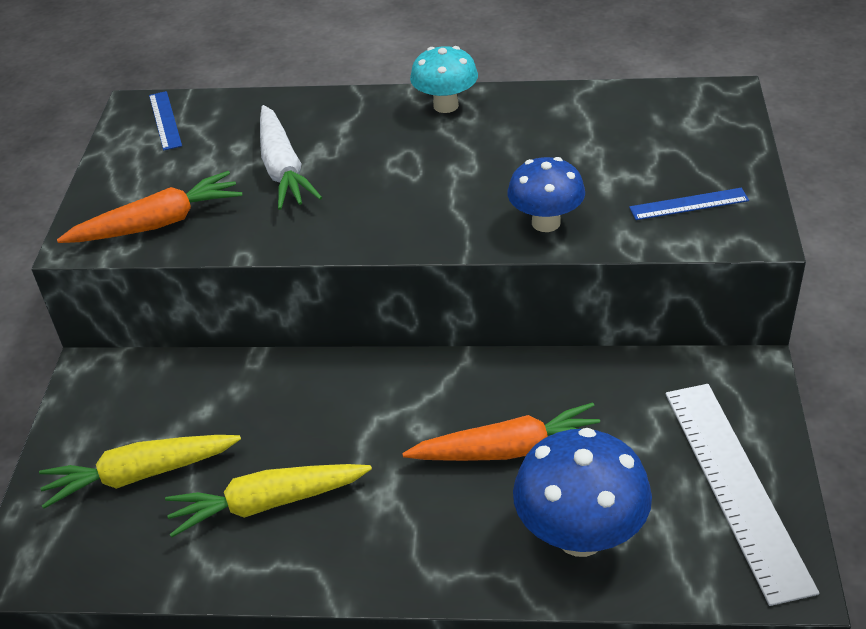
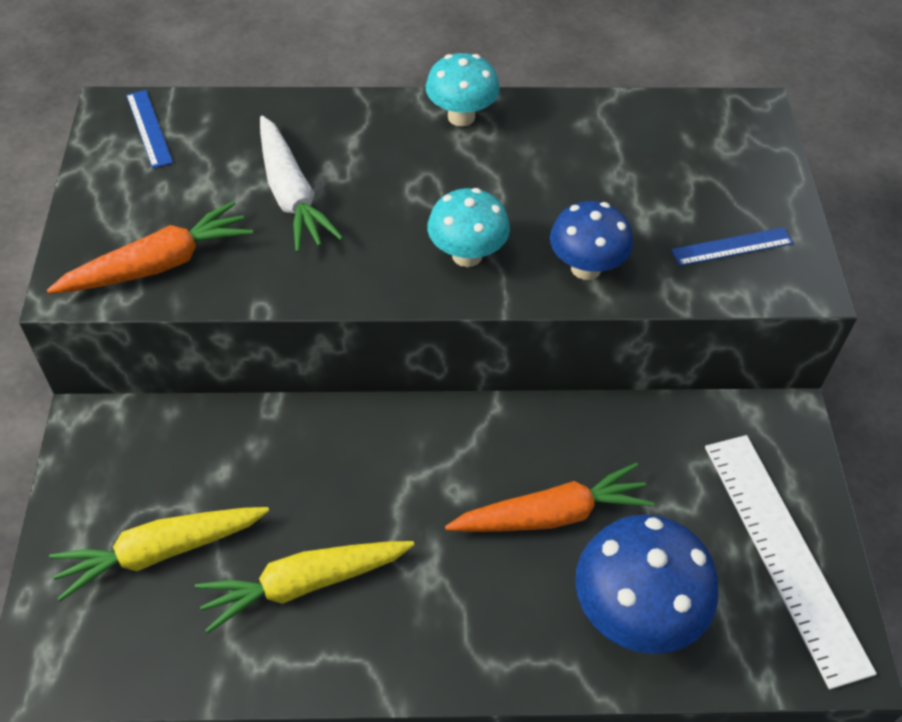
camera: 10 degrees left, 10 degrees up
(436, 214) = (467, 255): none -> turquoise mushroom

